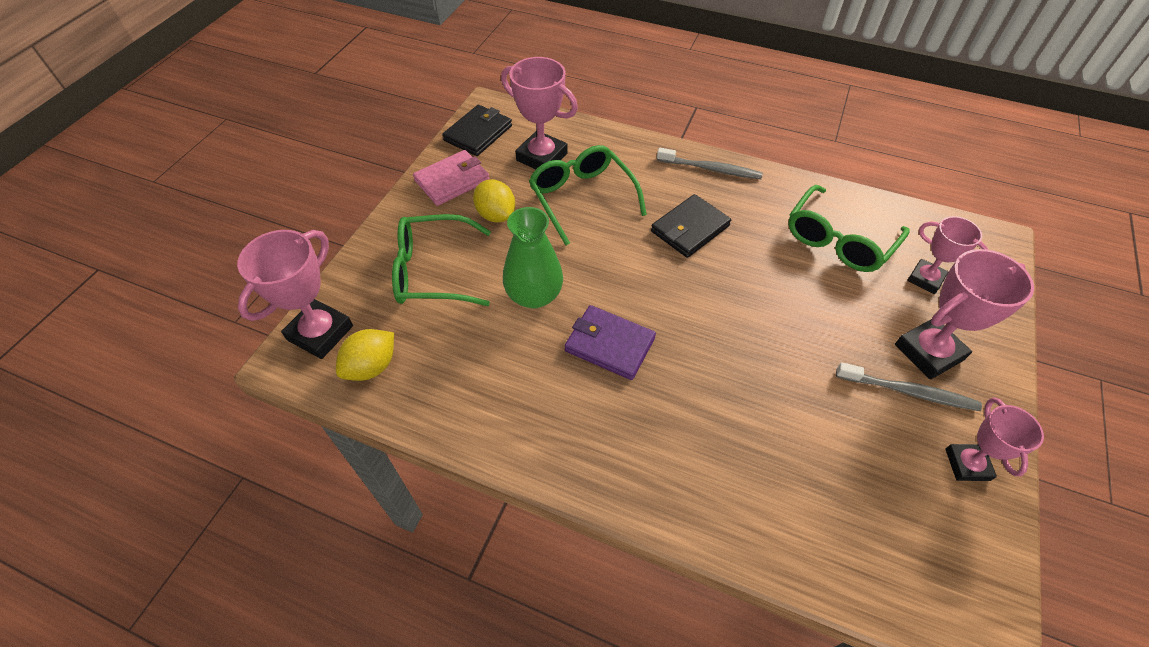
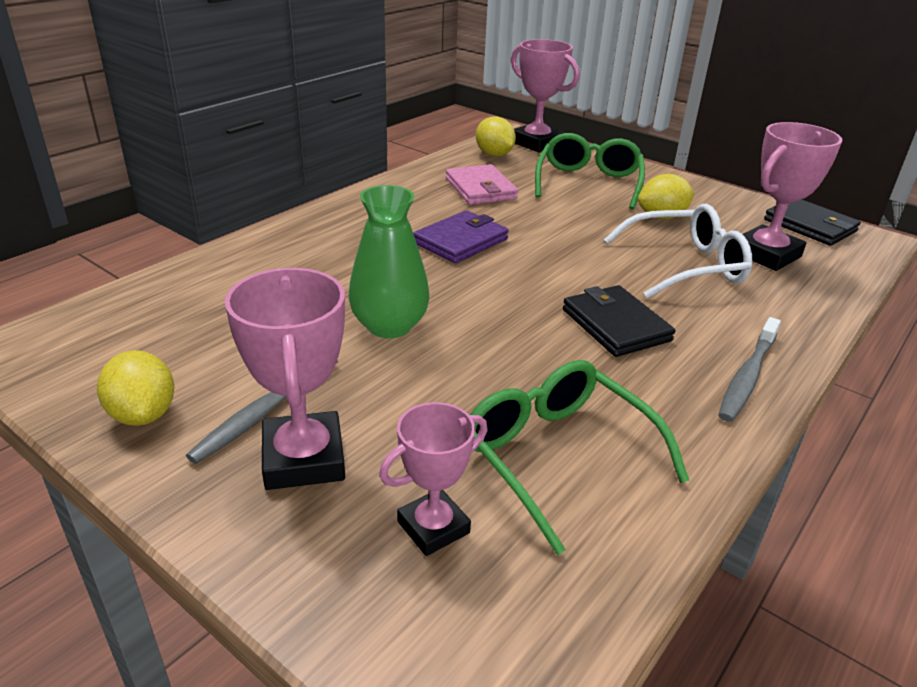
camera: 105 degrees right, 20 degrees down
(452, 180) = (720, 203): pink wallet -> pink wallet (480, 189)
(534, 295) = (540, 218): green vase -> green vase (389, 326)
(582, 198) = (684, 266): green glasses -> white glasses
(967, 464) = (143, 414): pink trophy -> yellow lemon

